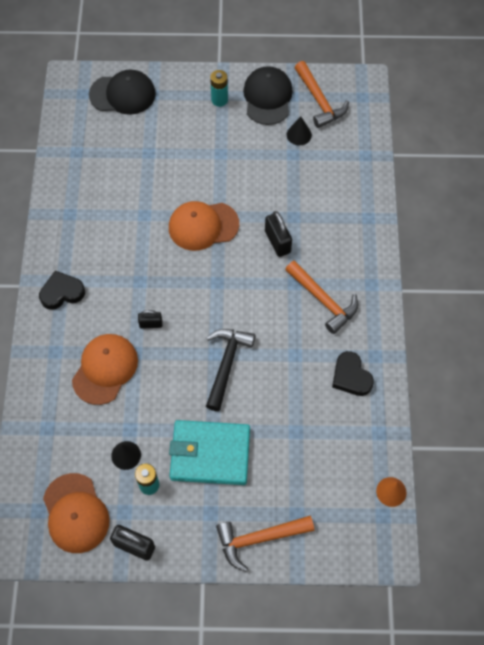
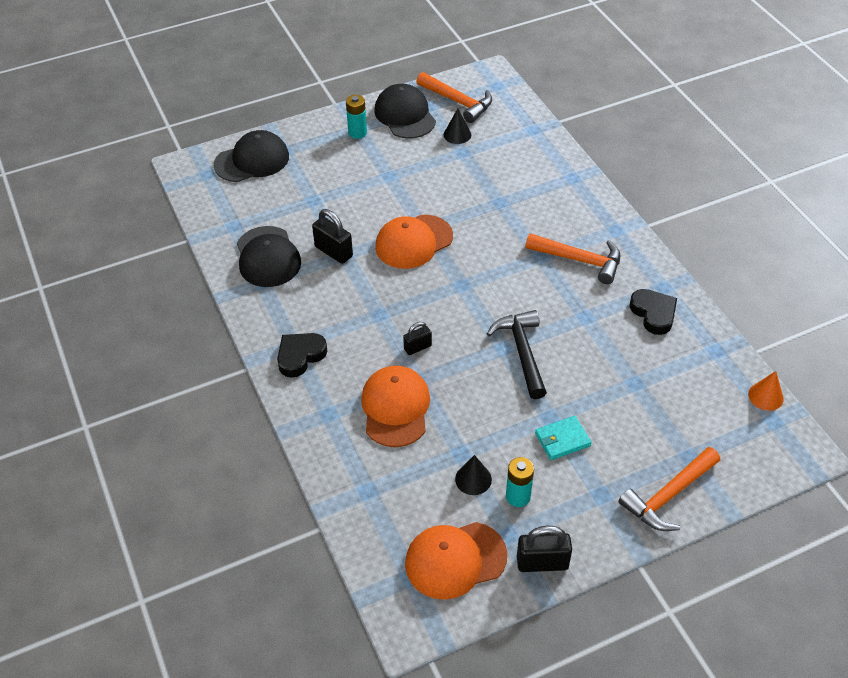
camera: 25 degrees left, 15 degrees down
(75, 513) = (455, 560): orange cap -> orange cap turned 120 degrees clockwise
(86, 192) = (268, 257): none -> black cap
(210, 454) = (562, 439): turquoise wallet -> turquoise wallet, size x0.50
(277, 242) = (499, 228): black padlock -> black padlock (333, 252)
(351, 376) = (653, 313): black heart -> black heart turned 150 degrees counterclockwise

